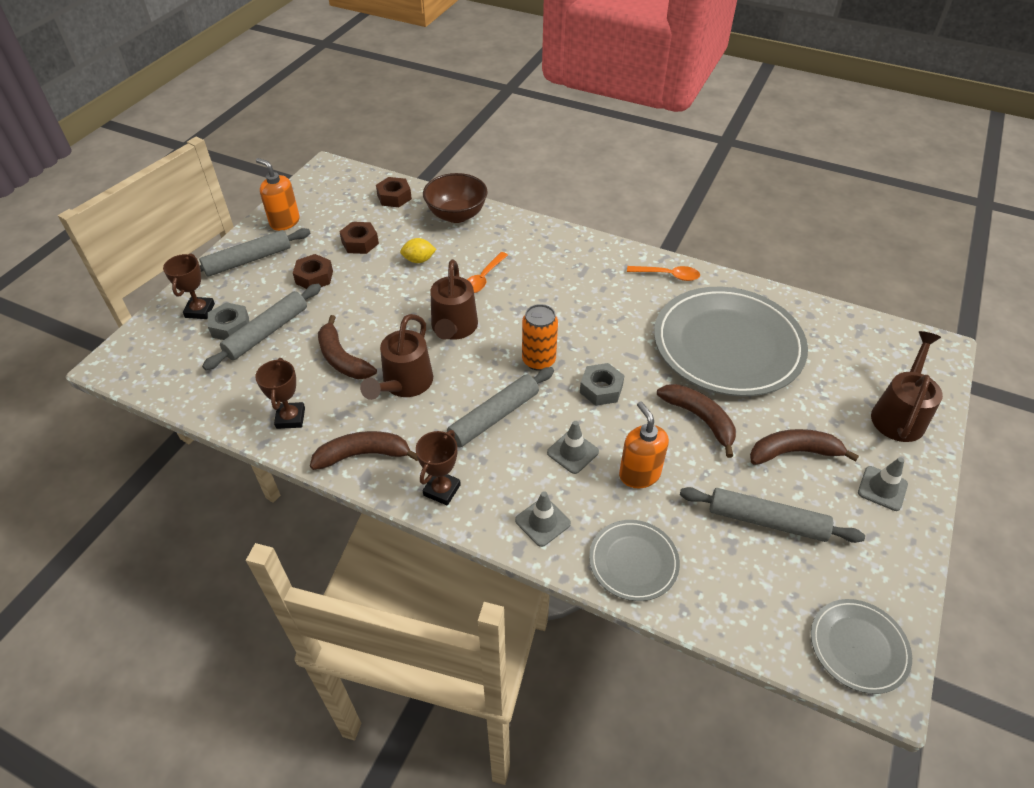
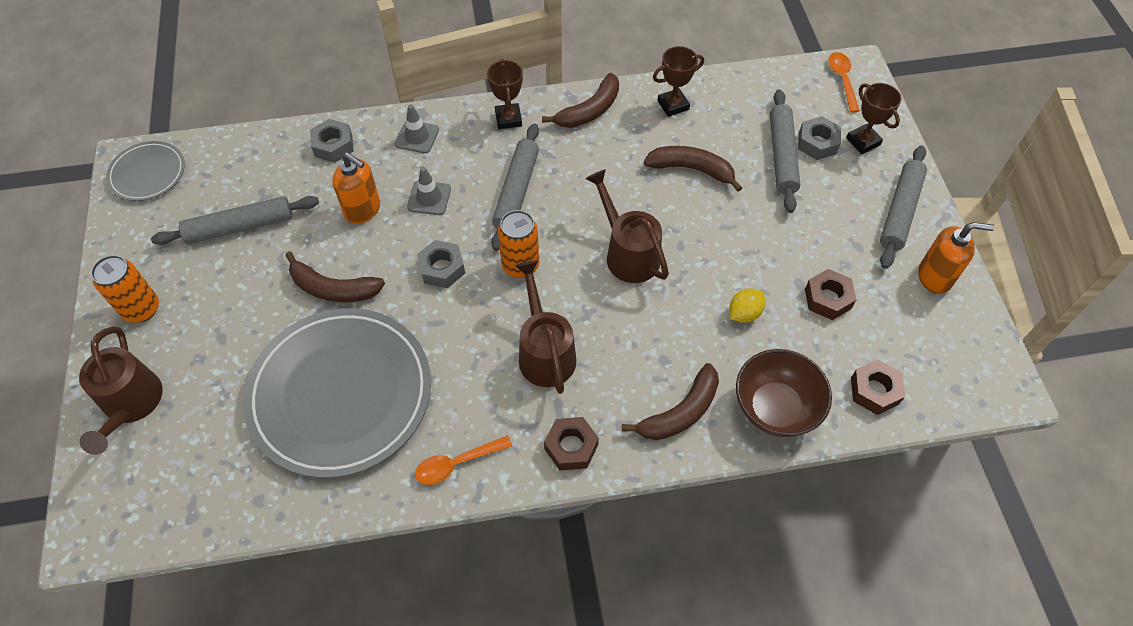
camera: 145 degrees right, 10 degrees up
(290, 418) = (673, 105): brown trophy -> brown trophy turned 75 degrees counterclockwise
(314, 277) = (816, 231): brown nut -> brown nut (571, 447)
(404, 384) = (616, 177): brown watering can -> brown watering can (545, 351)
(483, 278) = (656, 331): orange spoon -> orange spoon (842, 80)
(633, 562) = (333, 145): grey plate -> grey nut
(793, 452) = (232, 302): brown banana -> brown banana (680, 412)
(882, 488) = (141, 309): grey traffic cone -> orange can

